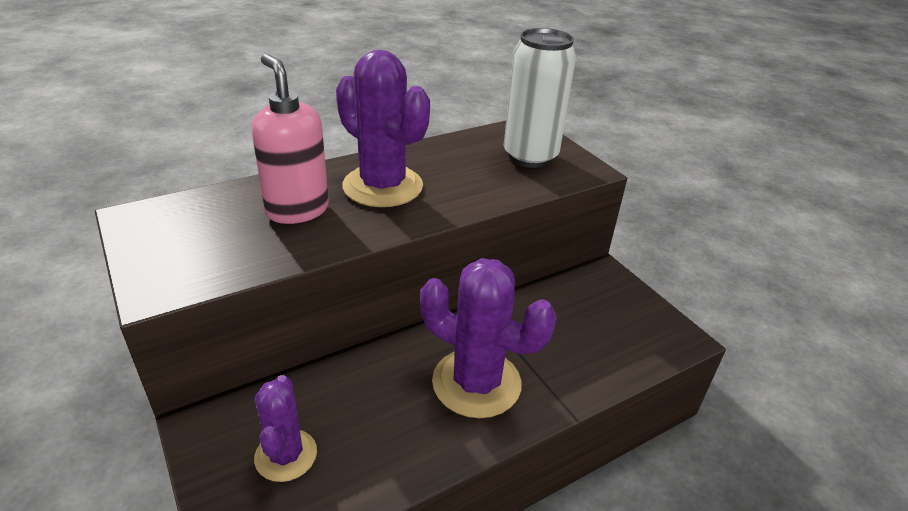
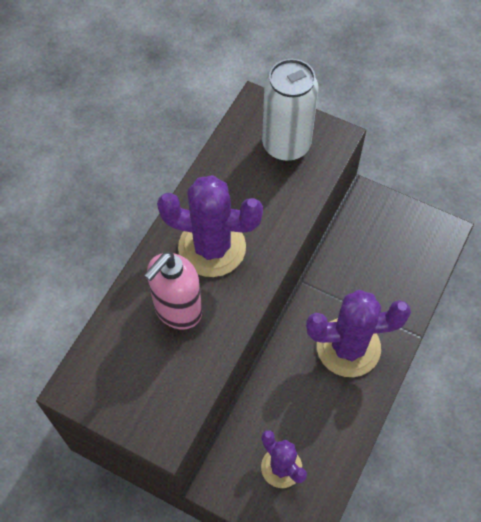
camera: 30 degrees left, 25 degrees up
(297, 210) = (177, 310): pink soap dispenser -> pink soap dispenser turned 75 degrees counterclockwise

